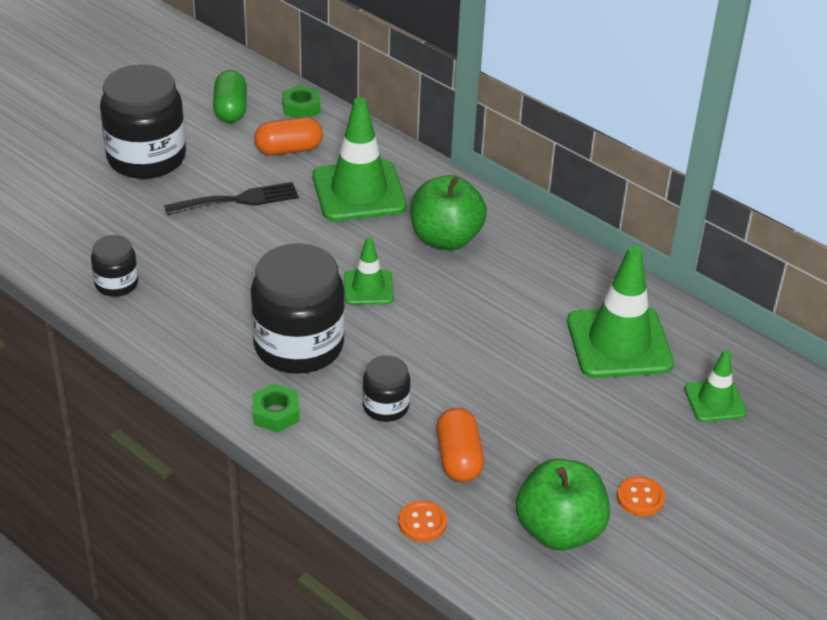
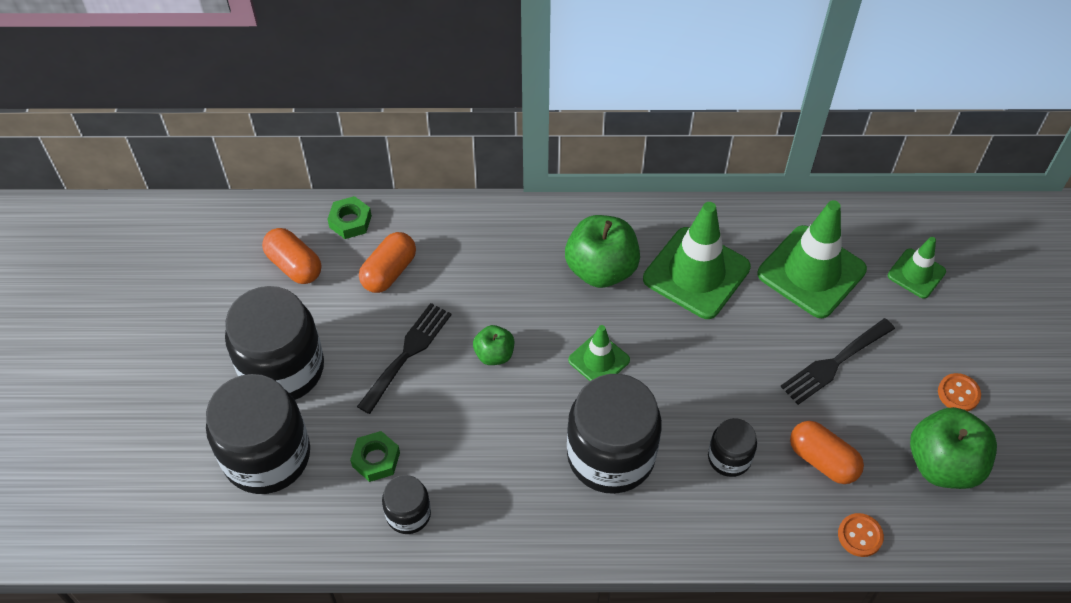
camera: 40 degrees left, 15 degrees up
(73, 196) = (267, 456): none -> black jar
(230, 109) = (294, 265): green capsule -> orange capsule
(276, 413) = (665, 531): green nut -> green nut (376, 459)
(297, 237) = (494, 354): none -> green apple
(359, 191) = (490, 273): green traffic cone -> green traffic cone (696, 273)
(556, 409) = (834, 363): none -> black fork

